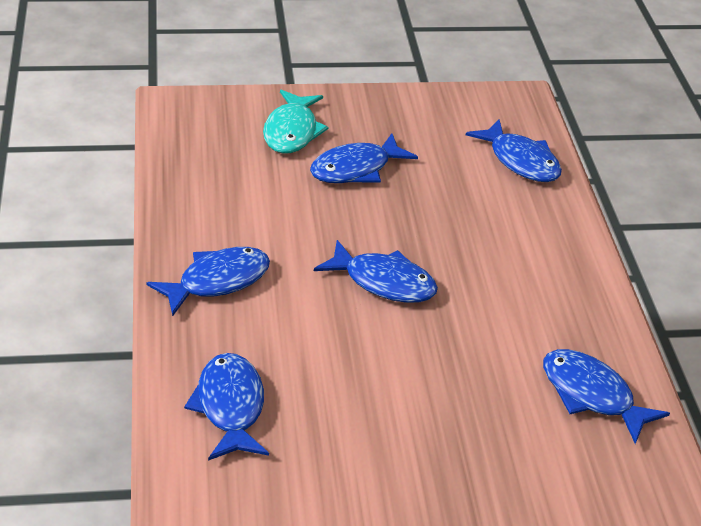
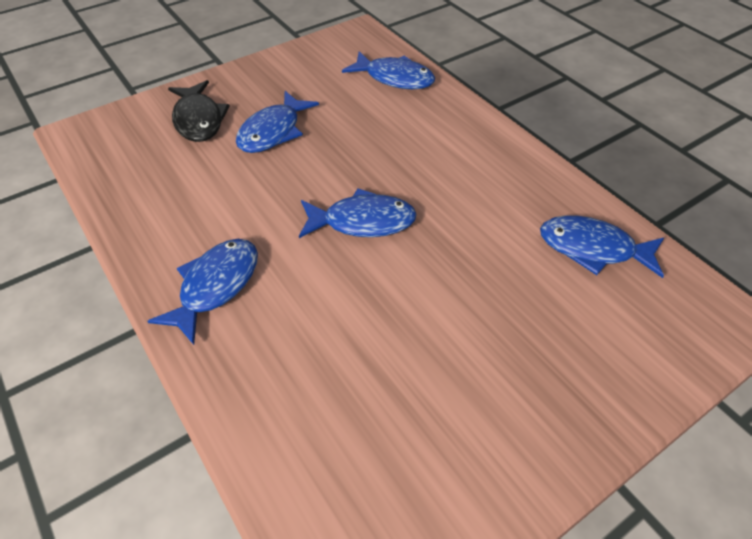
camera: 25 degrees left, 10 degrees up
(230, 407) = (308, 417): blue fish -> none
(292, 131) = (198, 120): turquoise fish -> black fish

